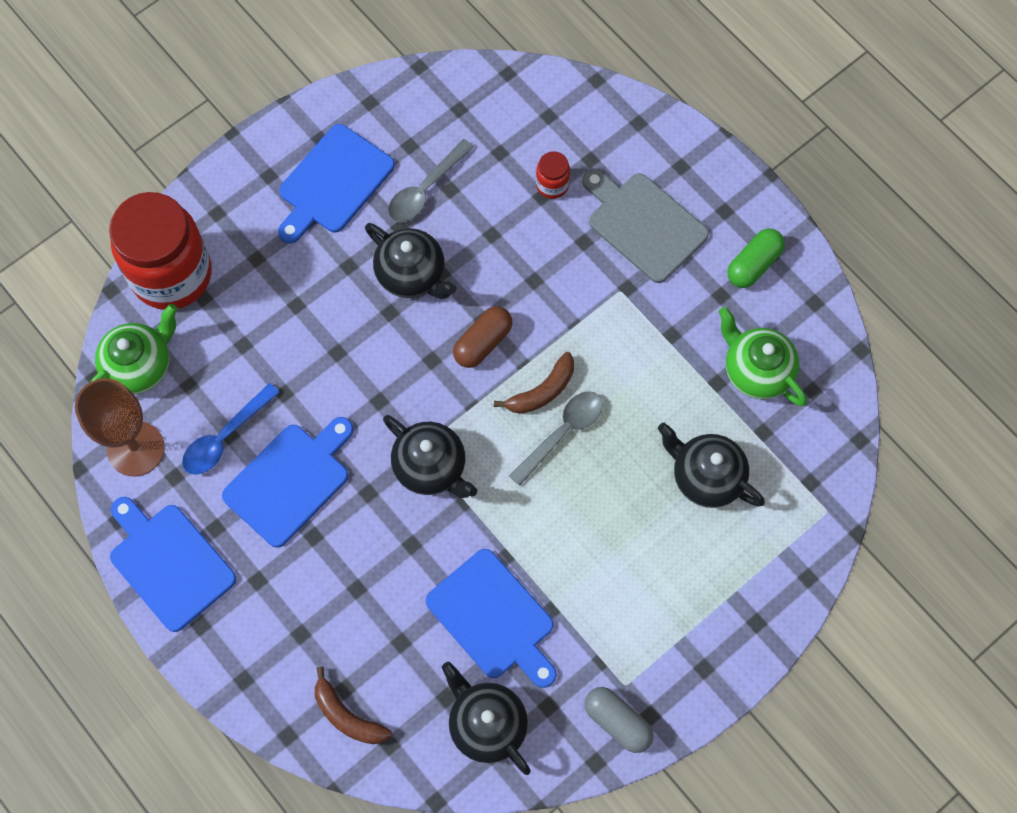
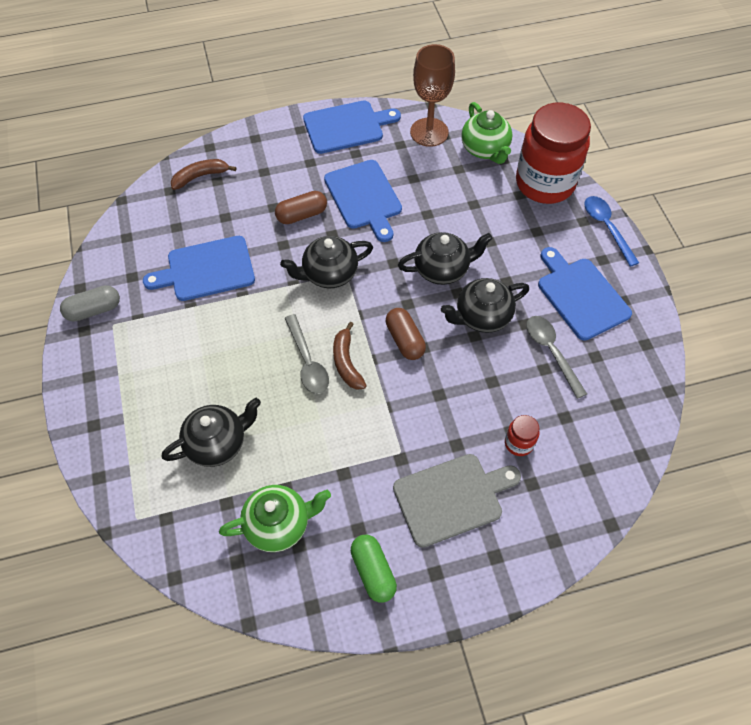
camera: 115 degrees right, 10 degrees down
(224, 437) = (413, 175): blue spoon -> blue spoon (606, 227)
(354, 545) = (301, 215): none -> brown capsule
(486, 724) = (145, 241): black teapot -> black teapot (442, 269)

